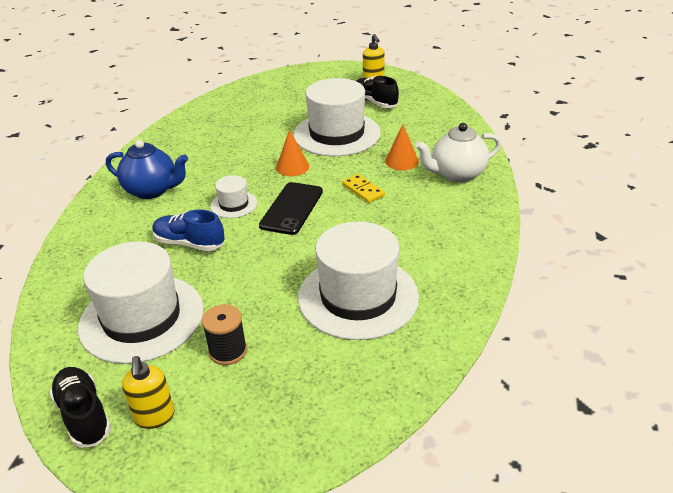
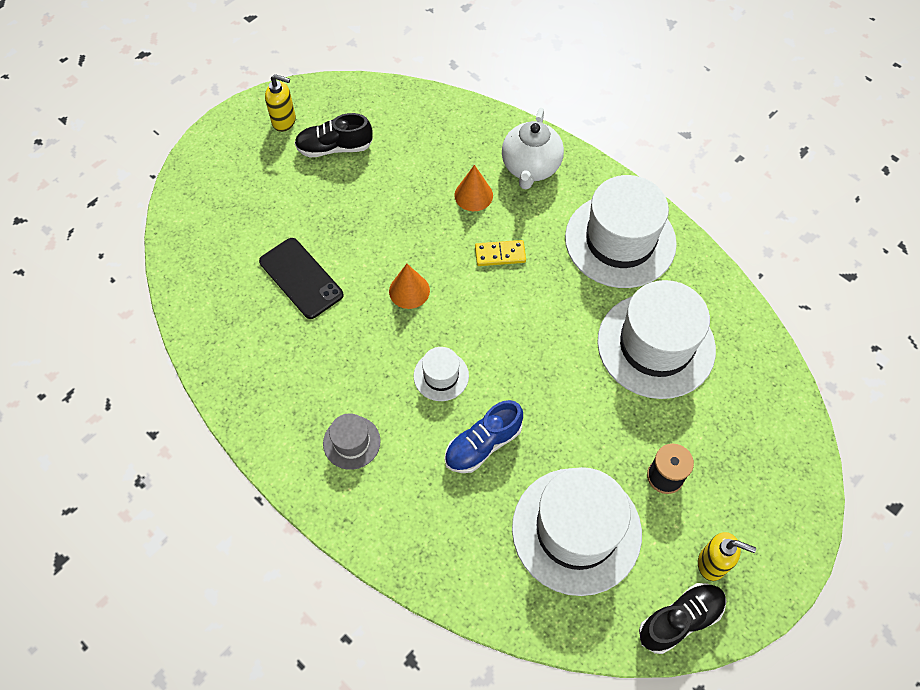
camera: 60 degrees left, 25 degrees up
(83, 415) = (680, 620): black shoe -> black shoe turned 150 degrees clockwise
(152, 190) = (351, 442): blue teapot -> grey hat
(292, 208) = (487, 329): black phone -> black phone (301, 278)
(337, 134) = (374, 218): white hat -> white hat (620, 240)

